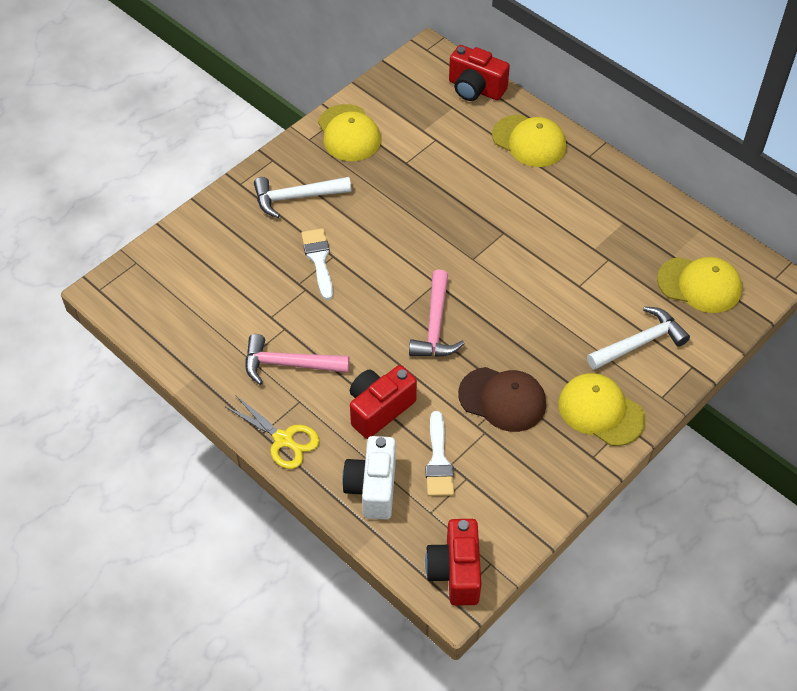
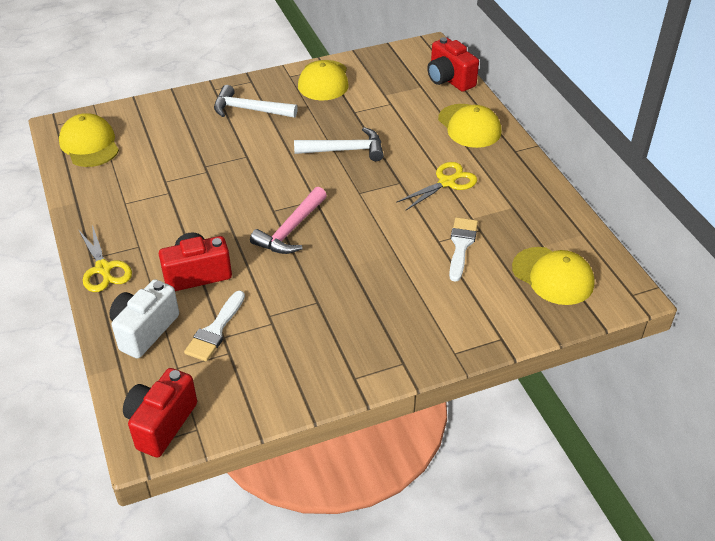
camera: 25 degrees right, 10 degrees down
(289, 364) = (152, 218): pink hammer -> none
(319, 260) = (233, 155): white brush -> white brush (461, 245)
(502, 399) = (306, 303): brown cap -> none
(547, 216) = (447, 182): none -> yellow scissors
(600, 411) = (388, 344): yellow cap -> yellow cap (89, 144)
(639, 343) = (463, 302): white hammer -> white hammer (345, 150)

